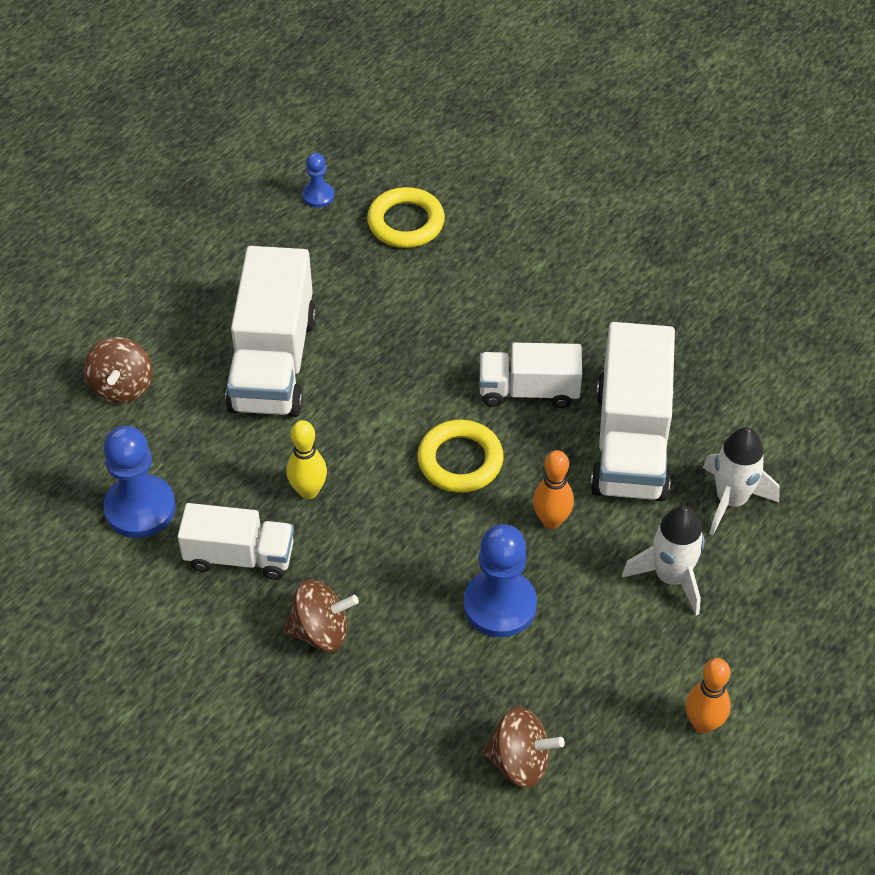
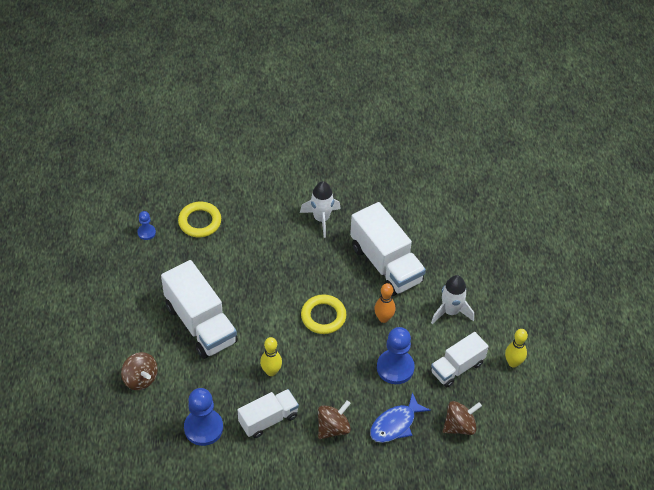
camera: 40 degrees left, 0 degrees up
(420, 690) = (395, 424): none -> blue fish
(529, 391) = (324, 267): white truck -> white truck (457, 367)
(703, 724) = (513, 363): orange bowling pin -> yellow bowling pin
(731, 500) = (446, 264): white rocket -> white rocket (321, 219)

